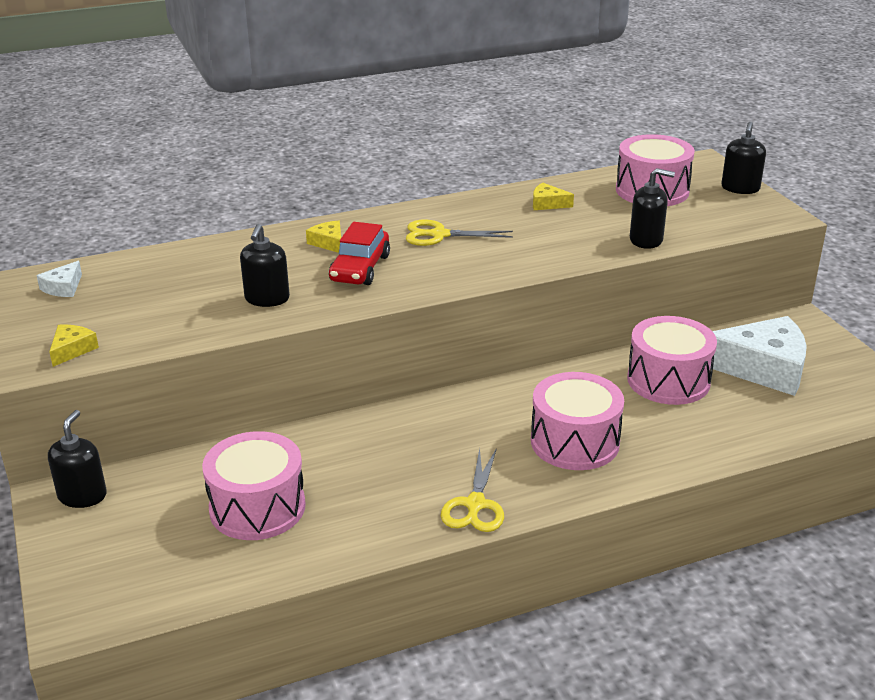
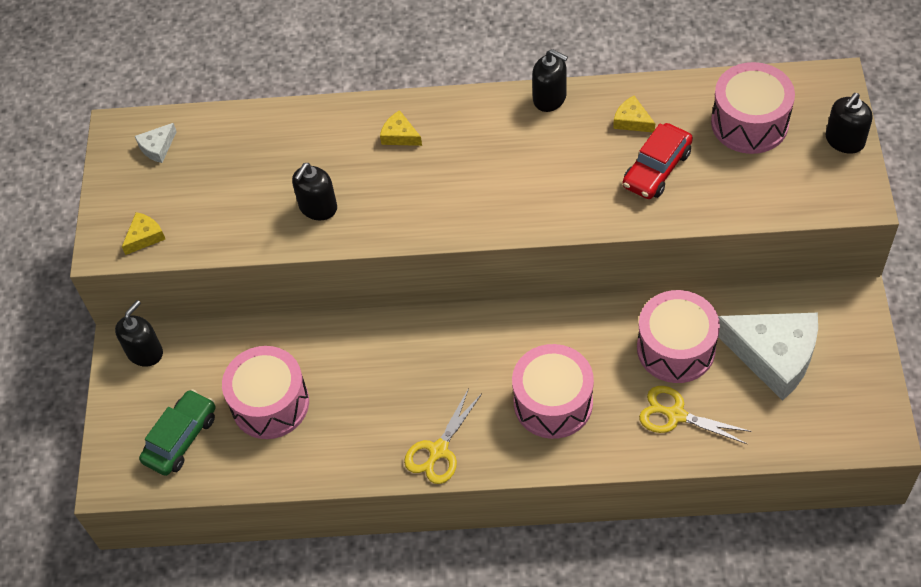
camera: 25 degrees right, 25 degrees up
(156, 561) = (181, 438): none -> green car
(328, 243) = (400, 135): yellow cheese -> yellow cheese turned 45 degrees counterclockwise
(360, 268) = (413, 183): red car -> red car (656, 169)
(439, 235) = (505, 148): yellow scissors -> yellow scissors (676, 415)
(646, 240) = (698, 205): black soap dispenser -> black soap dispenser (550, 98)

